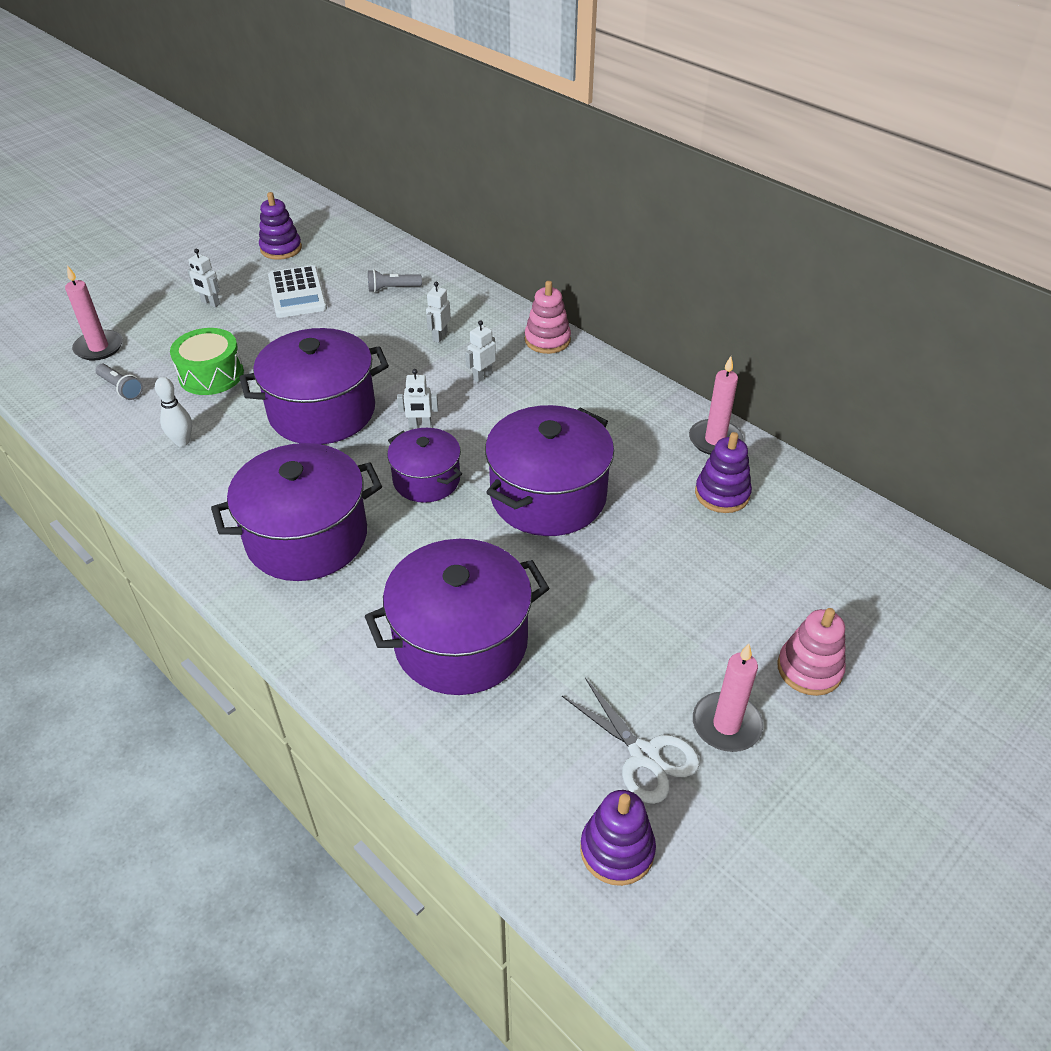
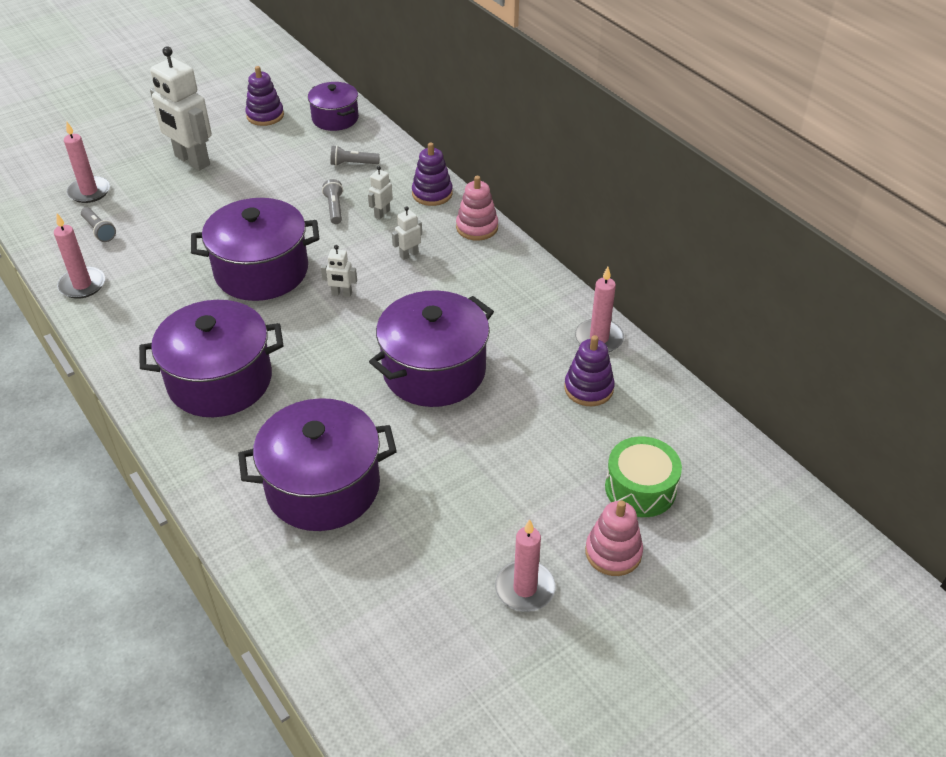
camera: 10 degrees right, 0 degrees up
(115, 450) = (82, 285): none -> pink candle
(182, 441) = (138, 284): white bowling pin -> none
(210, 303) = (192, 161): white robot -> white robot, size x2.30
(211, 375) = (176, 227): green drum -> green drum (640, 488)
(297, 293) = (268, 159): white calculator -> none
(385, 336) = (334, 208): none -> grey flashlight
(426, 480) = (333, 343): purple pot -> purple pot (335, 118)
(617, 850) = (400, 675): purple stacking toy -> purple stacking toy (432, 194)
(644, 755) = (447, 603): white scissors -> none

